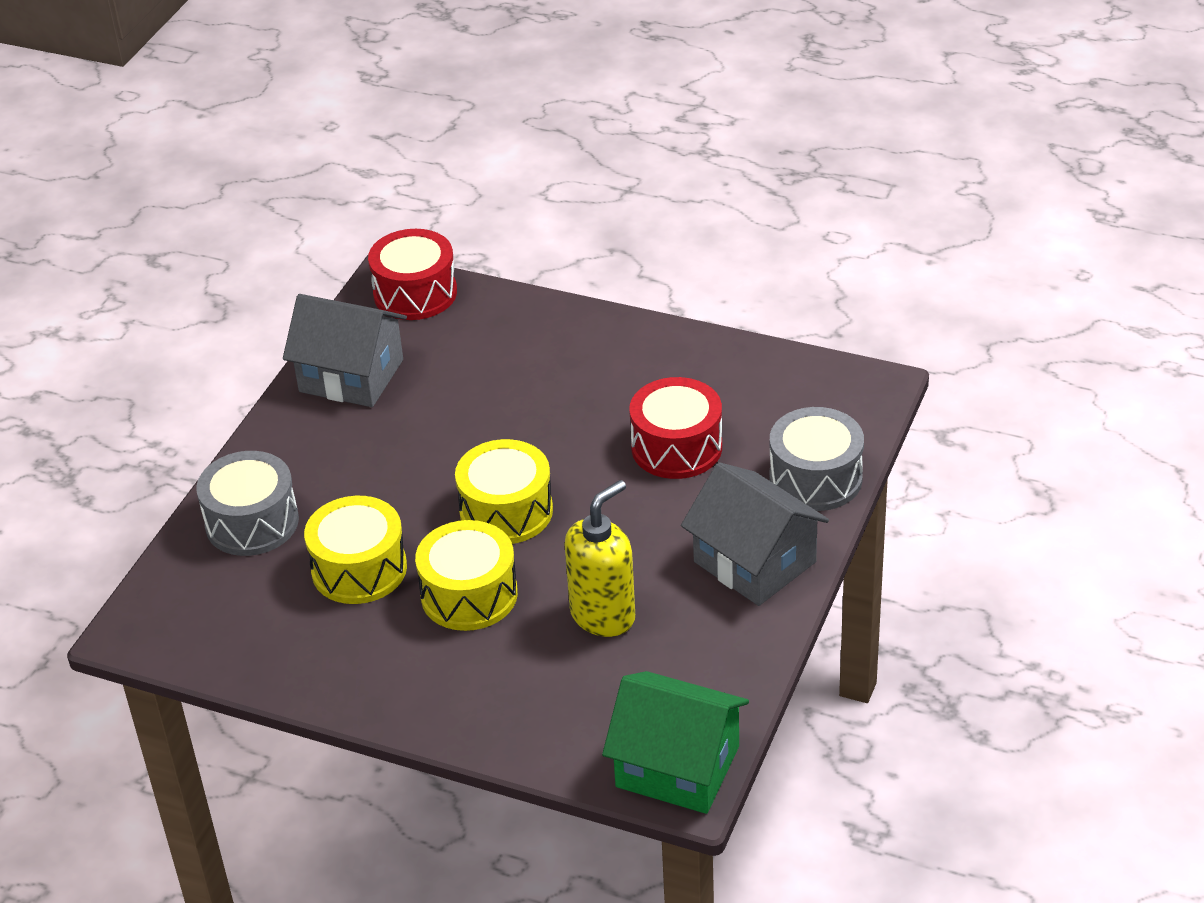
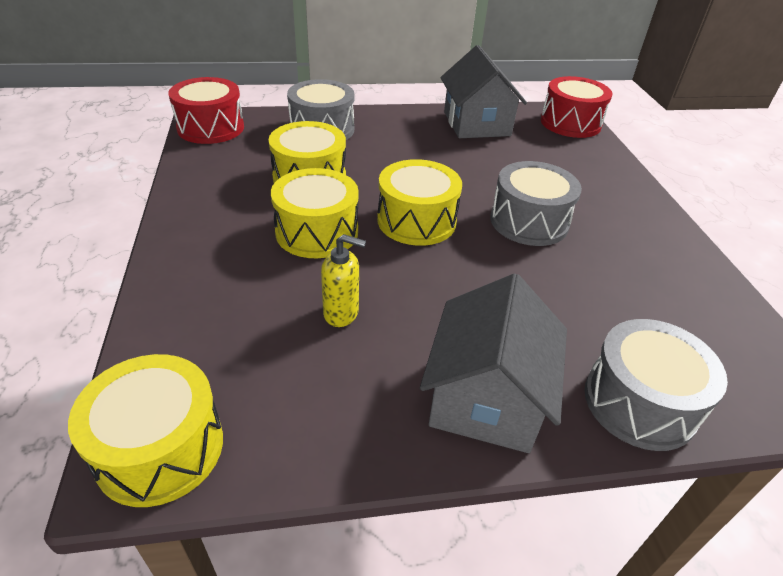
camera: 55 degrees right, 0 degrees up
(569, 428) = (529, 221): none -> grey drum
(603, 615) = (341, 313): yellow soap dispenser -> yellow soap dispenser, size x0.62
(676, 447) = (572, 286): red drum -> red drum (211, 128)
(677, 766) = (160, 448): green house -> yellow drum

